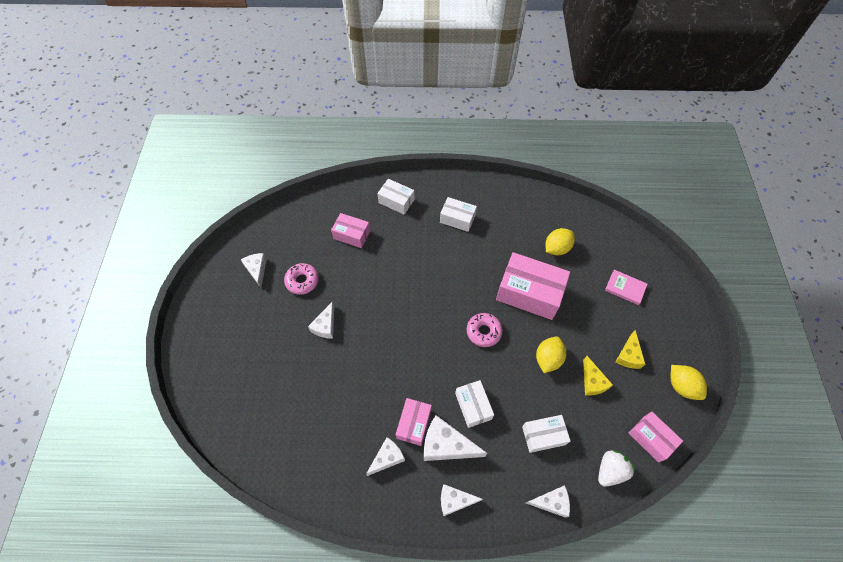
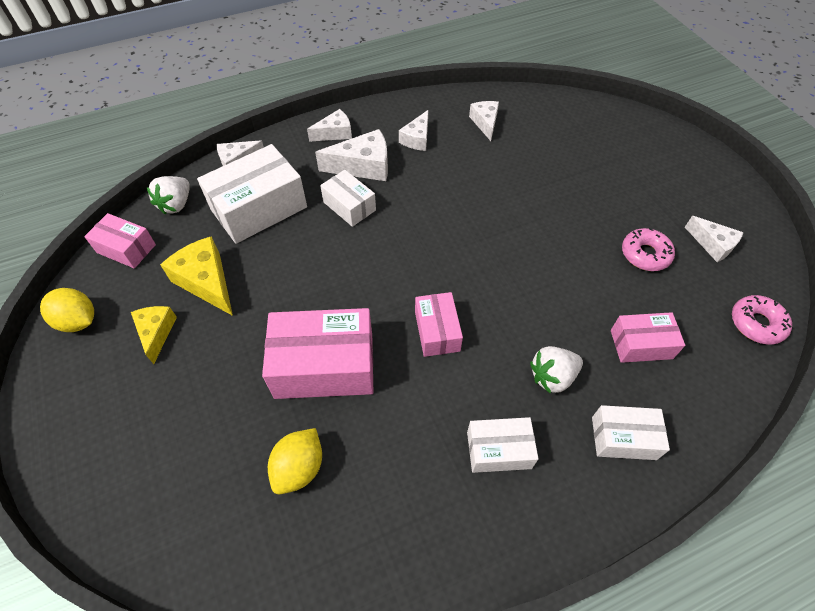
camera: 155 degrees right, 5 degrees down
(325, 326) = (571, 218): white cheese -> white cheese (485, 123)
(409, 238) = (552, 376): none -> white strawberry
(414, 424) = (406, 170): pink box -> pink box (437, 331)
(483, 332) = (371, 286): pink donut -> pink donut (756, 324)
(543, 435) = (259, 208): white box -> white box, size x1.77
(548, 359) = (272, 286): yellow lemon -> none
(592, 381) = (206, 282): yellow cheese -> yellow cheese, size x1.55
(625, 288) = (164, 439): pink book -> none

